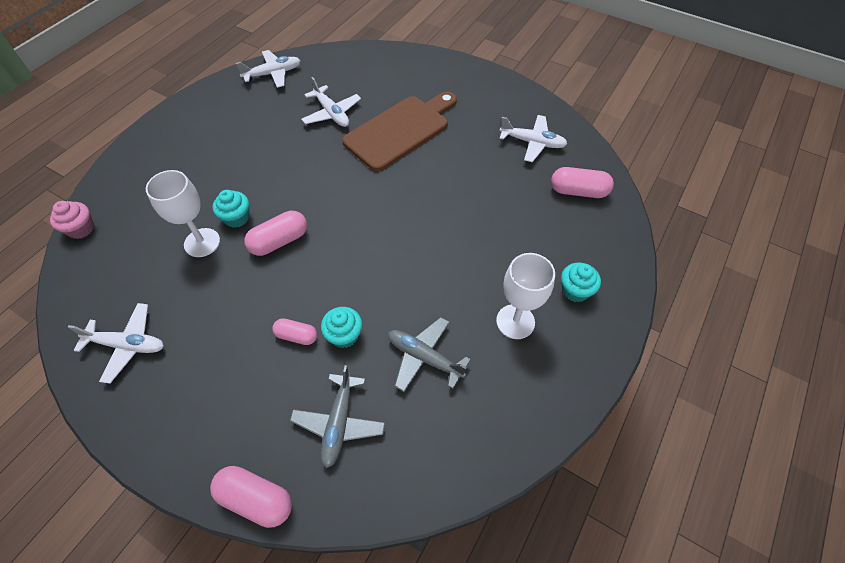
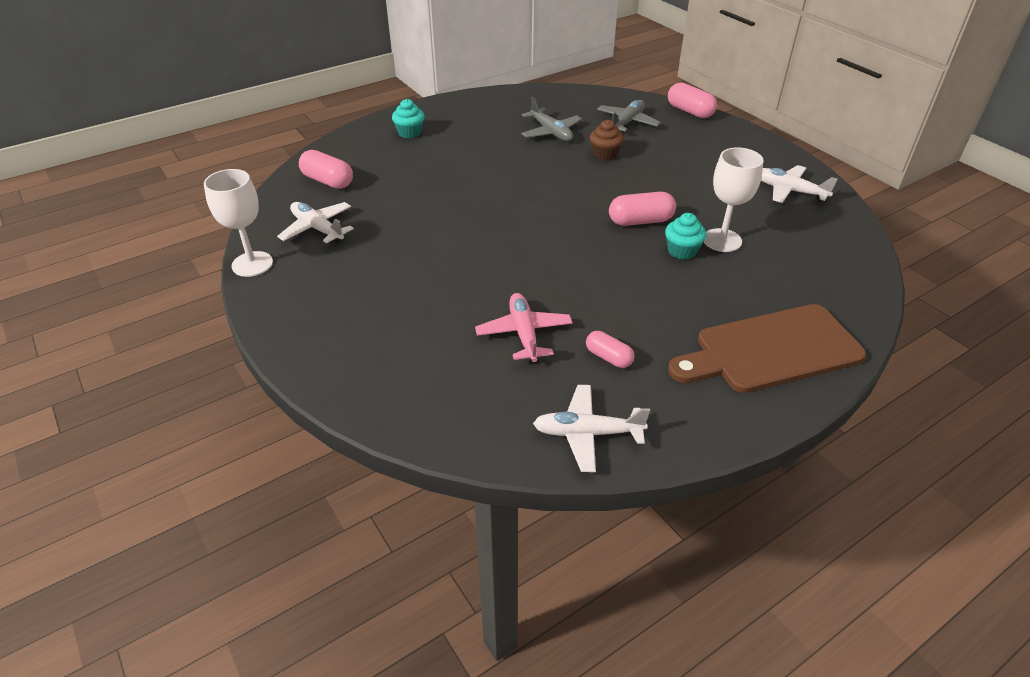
camera: 155 degrees left, 15 degrees down
(81, 229) = (866, 288): pink cupcake -> none
(297, 336) = (643, 163): pink capsule -> pink capsule (608, 357)
(332, 113) = (524, 333): white plane -> pink plane
(344, 335) = (605, 154): turquoise cupcake -> brown cupcake
(400, 130) = (450, 284): brown cutting board -> brown cutting board (771, 350)
(515, 321) = (471, 131): white goblet -> white goblet (252, 264)

